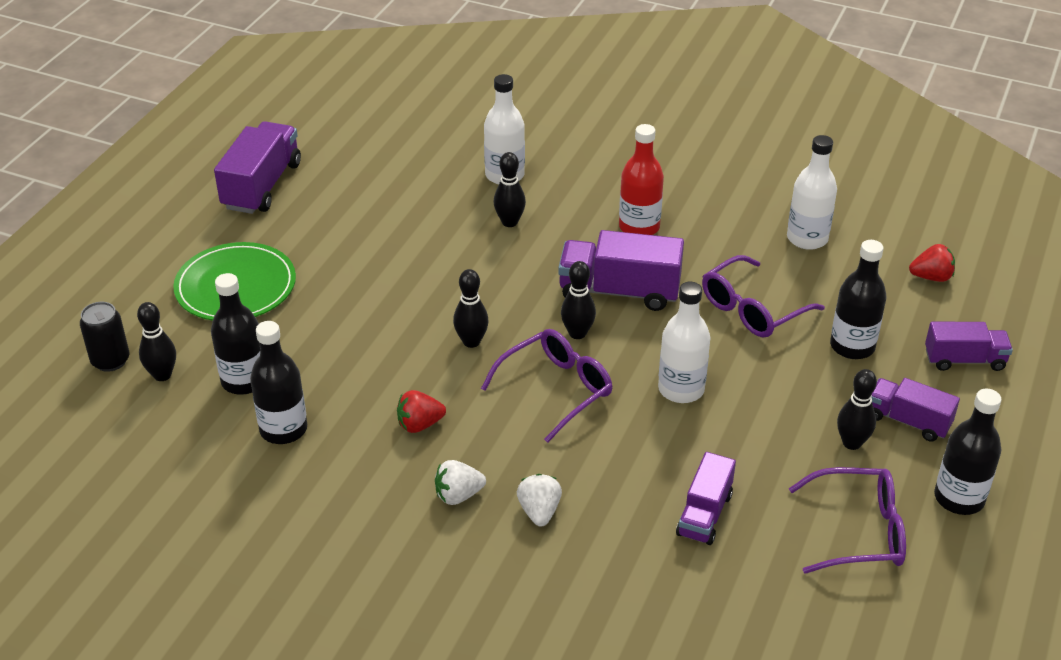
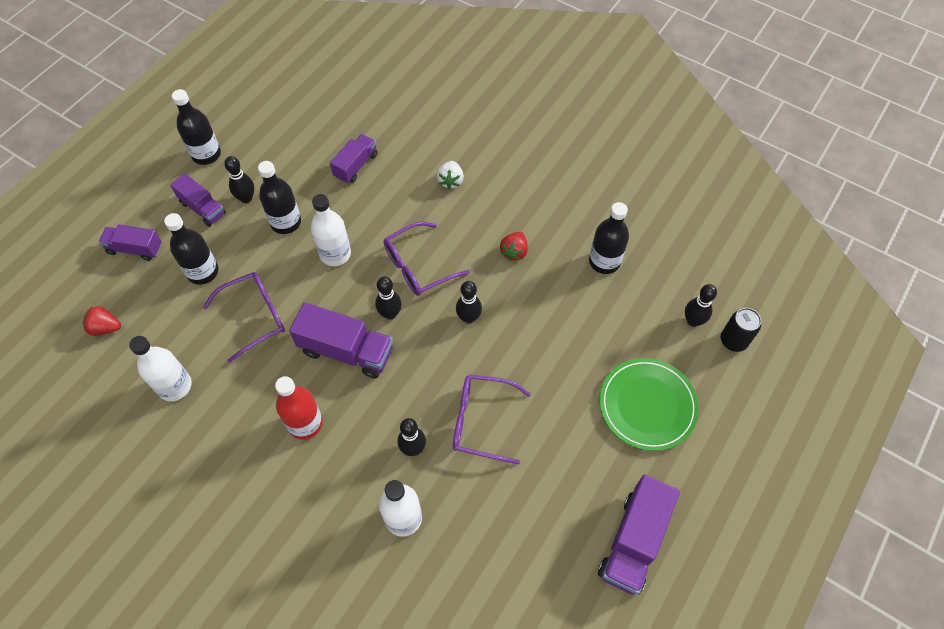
camera: 170 degrees left, 20 degrees up
(244, 381) = (633, 306): black bottle -> black bottle (286, 222)
(420, 424) = (514, 252): red strawberry -> red strawberry turned 120 degrees clockwise
(458, 495) = (496, 198): white strawberry -> none
(858, 531) = (275, 144): purple glasses -> purple glasses (482, 421)

